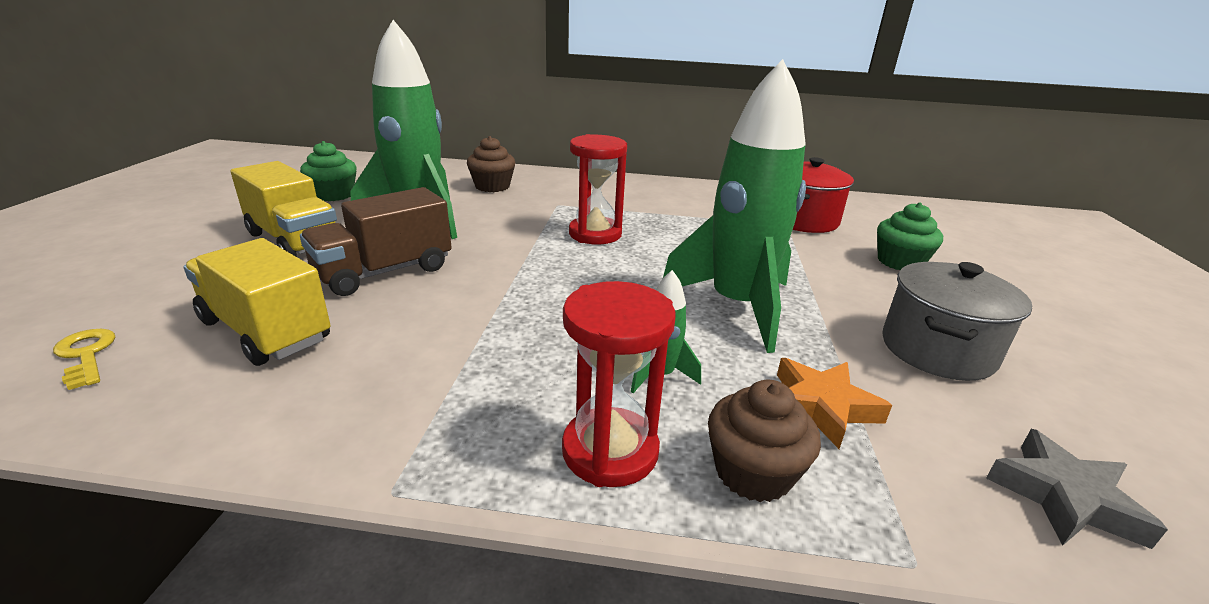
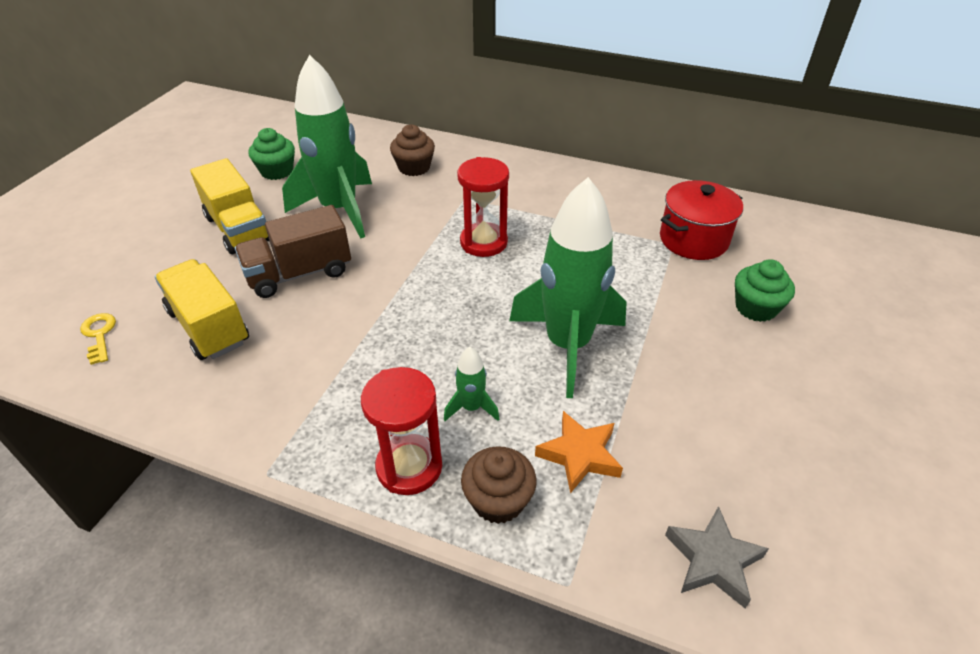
camera: 15 degrees right, 15 degrees up
(937, 350) = (715, 415): grey pot -> none

